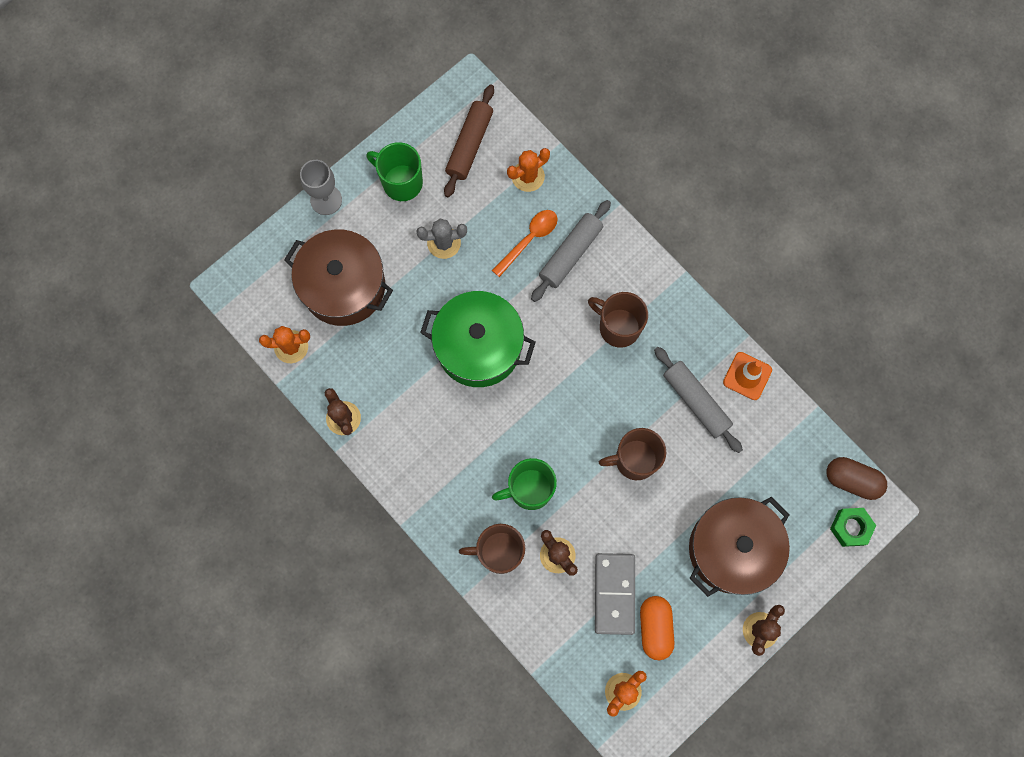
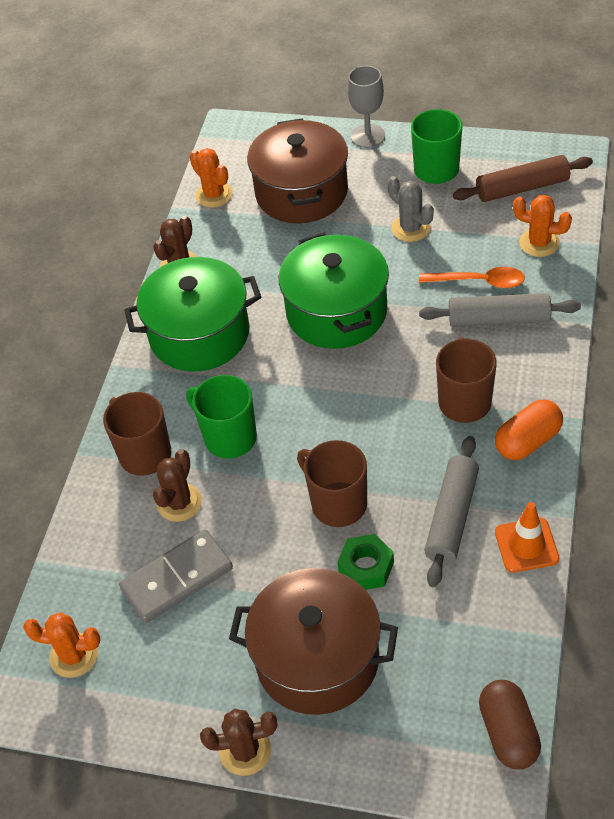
camera: 60 degrees right, 25 degrees down
(422, 448) = (199, 334): none -> green pot
(655, 628) = (168, 641): orange capsule -> orange capsule (527, 441)
(850, 527) = (449, 770): green nut -> green nut (366, 567)

